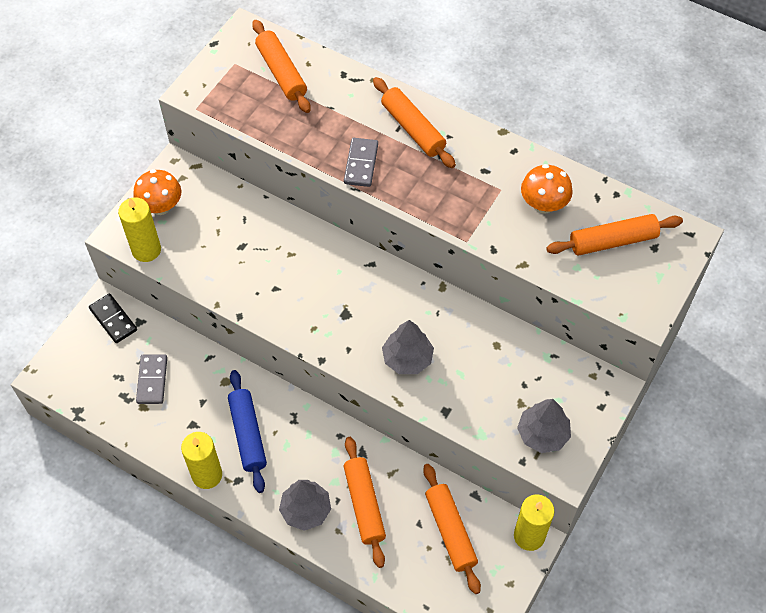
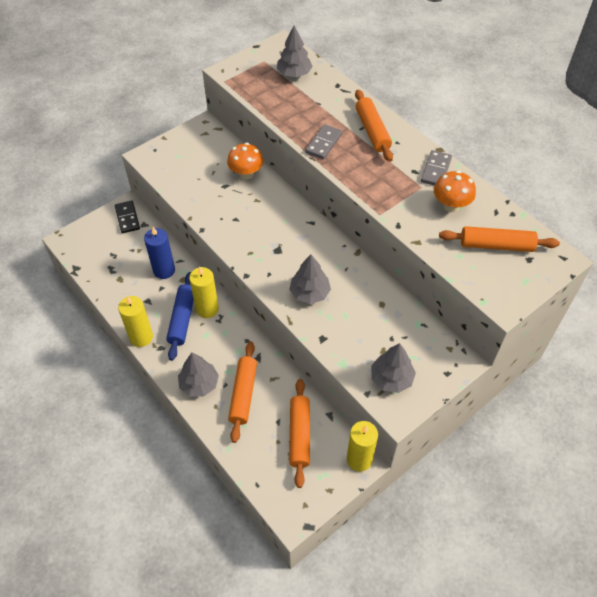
camera: 20 degrees right, 5 degrees down
(146, 250) = (159, 170): yellow candle -> yellow candle (207, 309)
(152, 380) = (134, 264): grey domino -> grey domino (436, 170)
(161, 206) = (182, 147): orange mushroom -> orange mushroom (246, 174)
(195, 377) = (164, 270): none -> blue candle
(281, 72) = (294, 74): orange rolling pin -> grey tree

